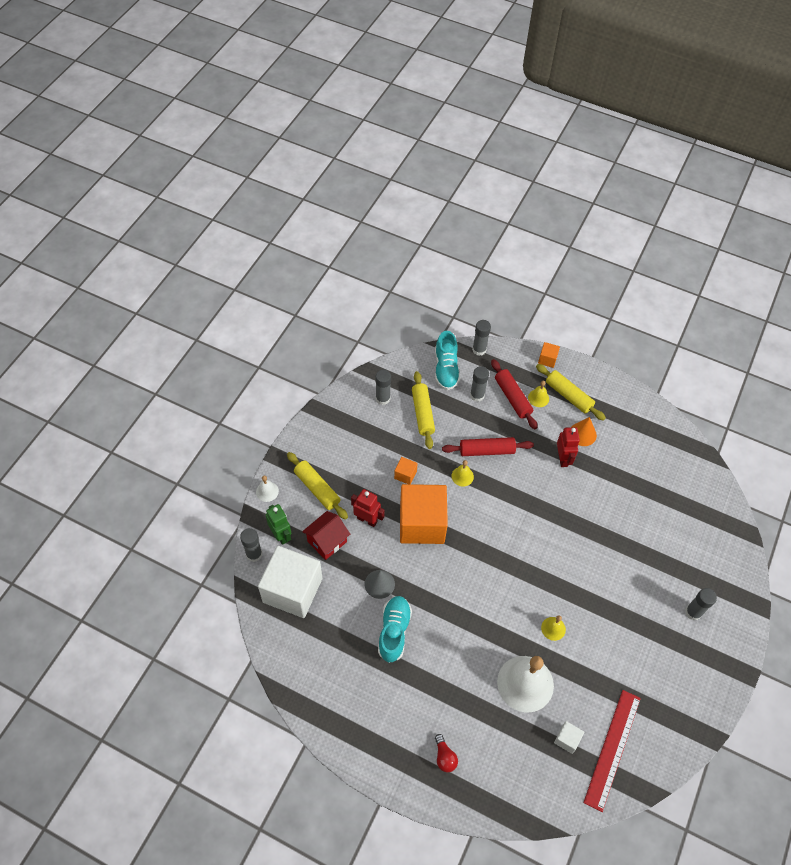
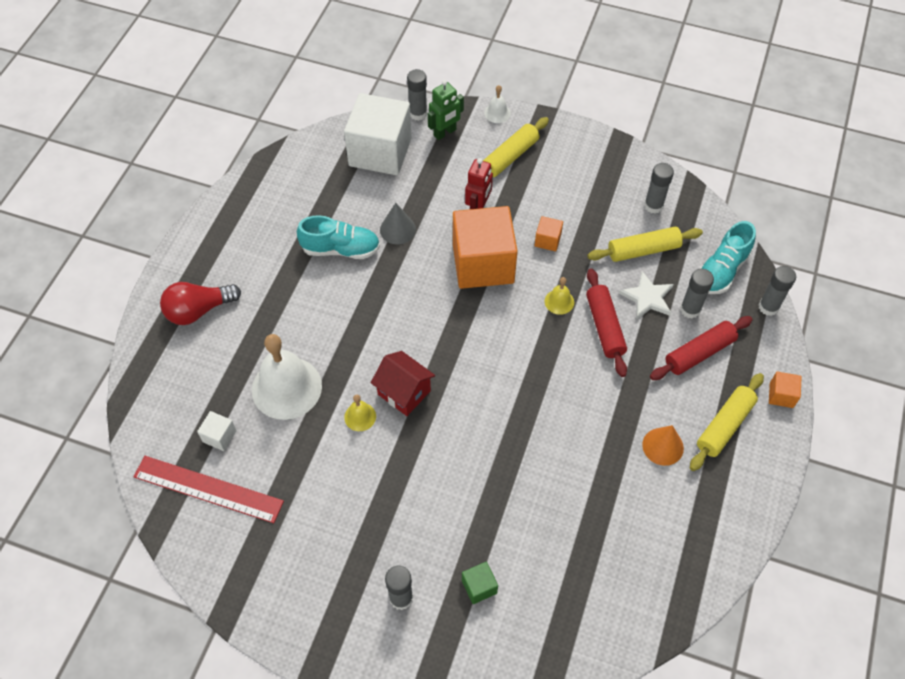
camera: 85 degrees right, 0 degrees up
(327, 541) = (443, 174): red house -> red house (404, 392)
(444, 757) = (198, 310): red light bulb -> red light bulb, size x1.77
(446, 369) = (722, 270): turquoise shoe -> turquoise shoe turned 45 degrees counterclockwise
(464, 419) = (647, 297): none -> white star
(538, 398) = (708, 386): yellow bell -> none
(563, 458) = (614, 421): red robot -> none
(683, 561) = (479, 587): none -> green cube

